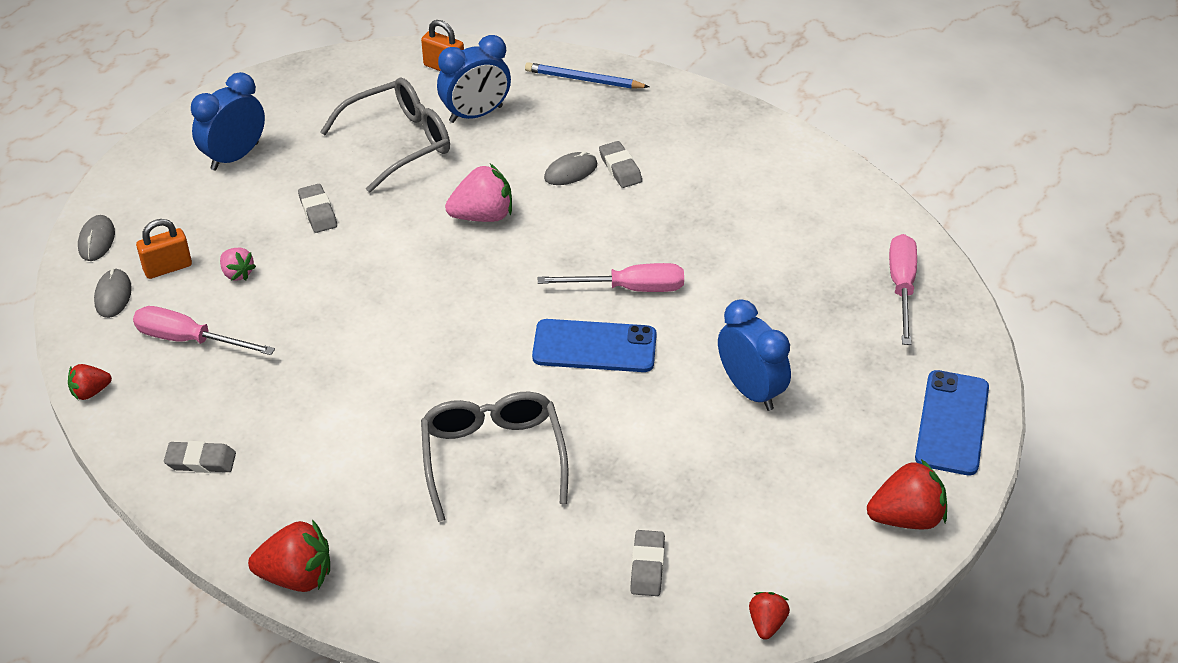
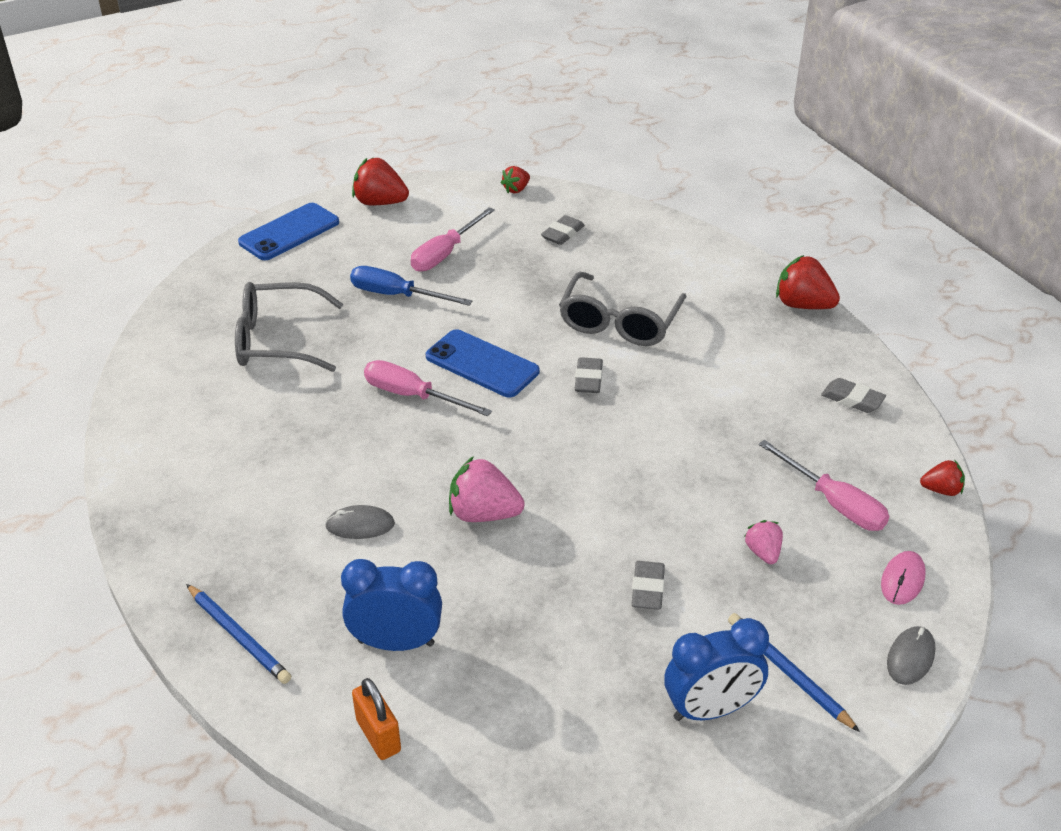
camera: 150 degrees left, 5 degrees down
(113, 295) = (902, 580): grey mouse -> pink mouse
(168, 268) = (835, 589): orange padlock -> none
(187, 197) = (789, 673): none -> blue pencil
(399, 142) = (507, 642): grey glasses -> grey glasses (277, 340)
(620, 168) = (310, 508): grey eraser -> grey eraser (588, 379)
(750, 390) = (397, 295): blue clock -> blue screwdriver
(902, 287) = (207, 316): pink screwdriver -> pink screwdriver (445, 253)

